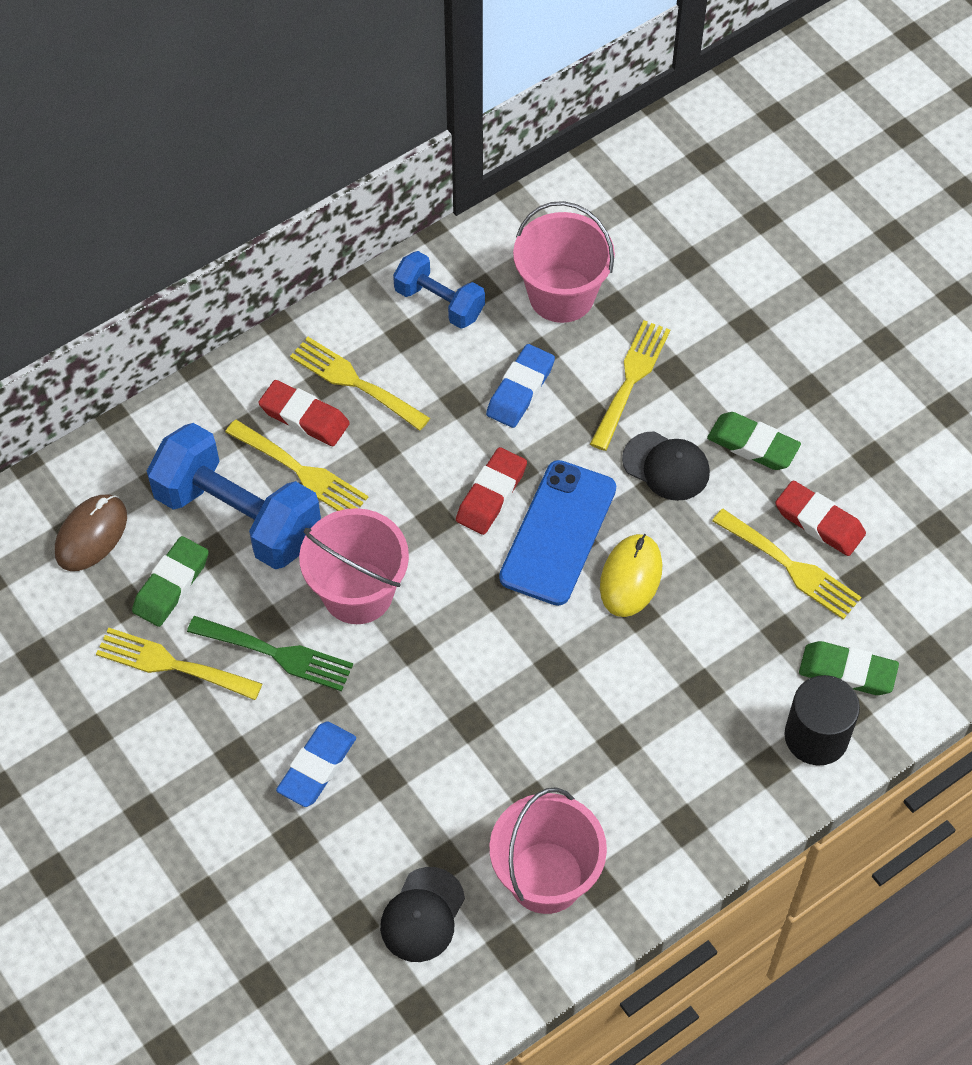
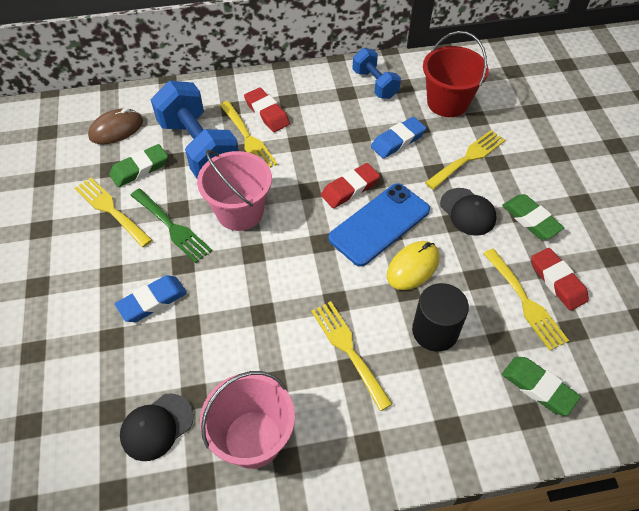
camera: 25 degrees right, 5 degrees down
(354, 382) = (305, 106): yellow fork -> yellow fork (348, 349)
(561, 295) = (447, 102): pink bucket -> red bucket
(816, 736) = (496, 424): black cylinder -> black cylinder (435, 331)

